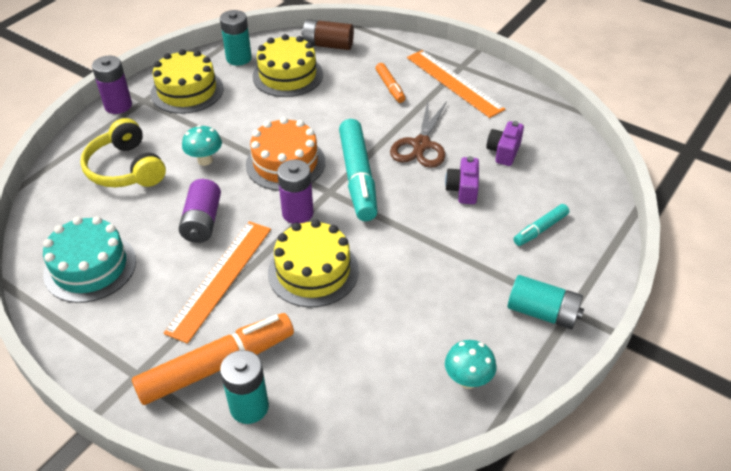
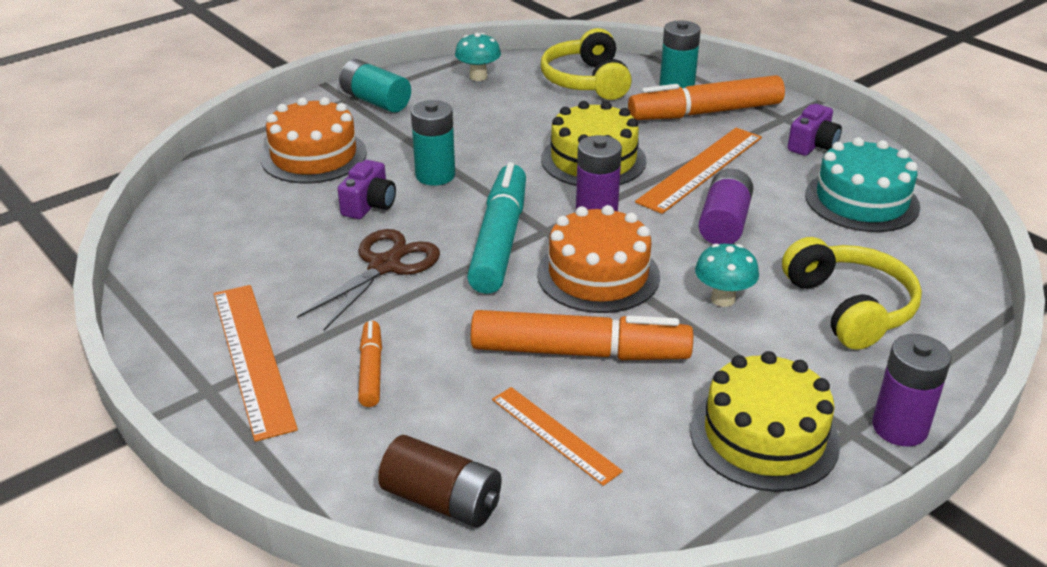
camera: 165 degrees left, 10 degrees down
(239, 58) = (652, 502): turquoise battery -> turquoise battery (435, 175)
(285, 114) = (580, 352): none -> orange marker
(287, 75) = (554, 434): yellow cake -> orange ruler
(350, 398) = (586, 81): none -> yellow headphones
(504, 152) = (275, 238): purple camera -> purple camera (812, 145)
(540, 229) = (314, 156): turquoise marker -> orange cake

